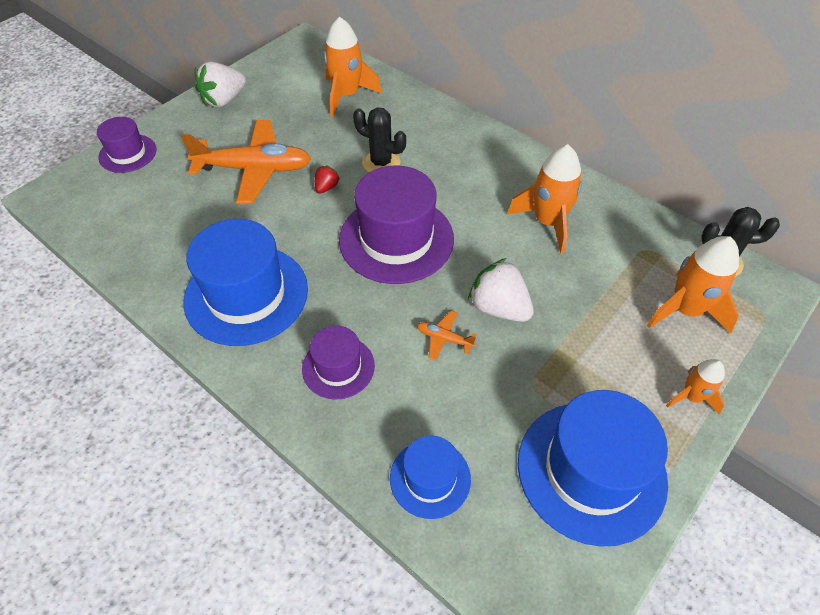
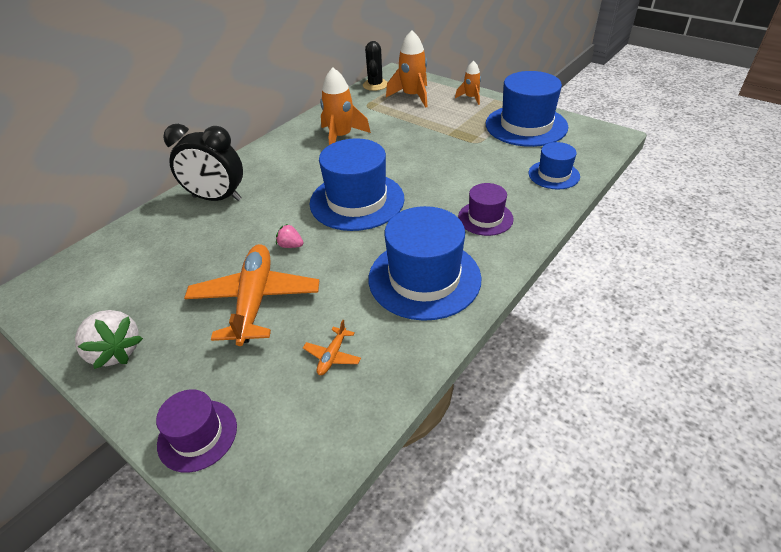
camera: 90 degrees left, 10 degrees down
(326, 187) = (290, 245): red strawberry -> pink strawberry
(346, 95) = (151, 247): orange rocket -> none
(381, 163) = (262, 216): black cactus -> none
(396, 239) = (357, 201): purple hat -> blue hat
(418, 126) = (217, 198): none -> black clock
(444, 338) = (450, 174): orange plane -> orange plane (332, 356)
(498, 307) = (420, 154): white strawberry -> none

